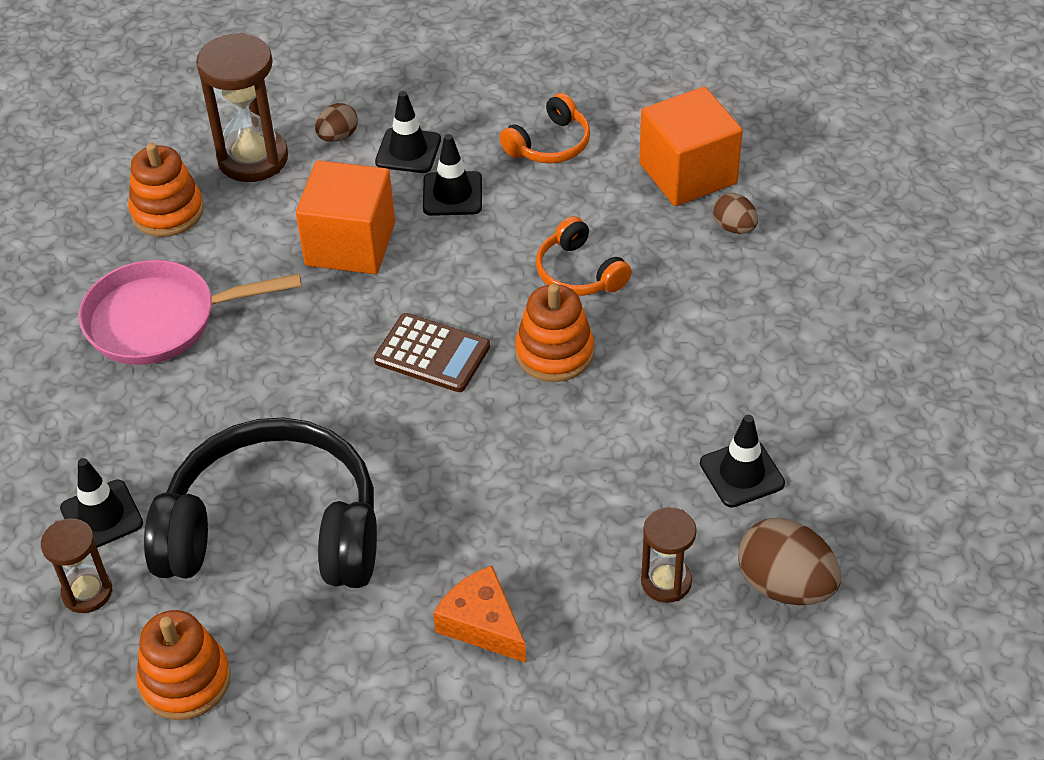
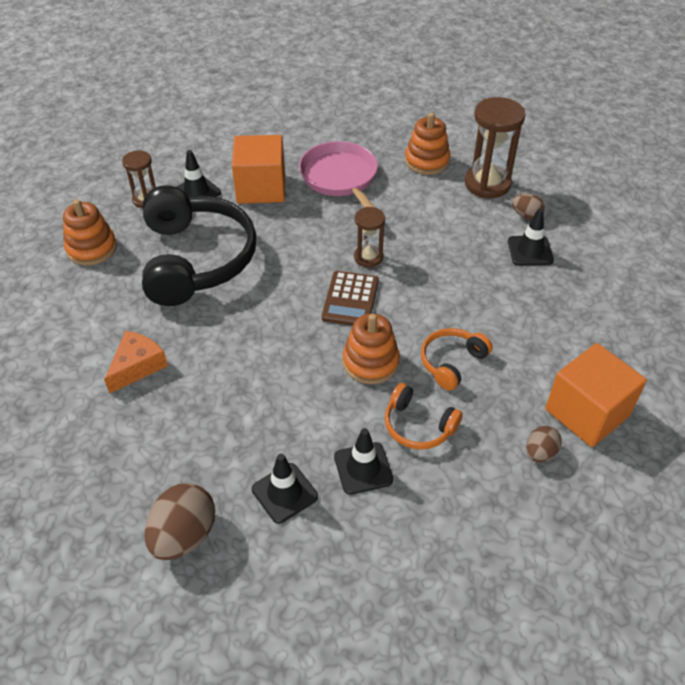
camera: 75 degrees right, 0 degrees up
(350, 244) = (432, 242): orange cube -> orange cube (261, 188)
(452, 194) = (499, 281): black traffic cone -> black traffic cone (363, 468)
(550, 144) = (575, 323): orange headphones -> orange headphones (418, 426)
(666, 582) = (179, 459): brown hourglass -> brown hourglass (368, 257)

